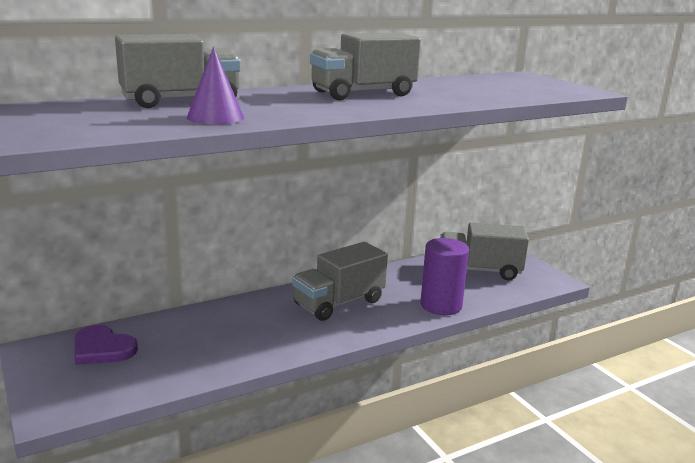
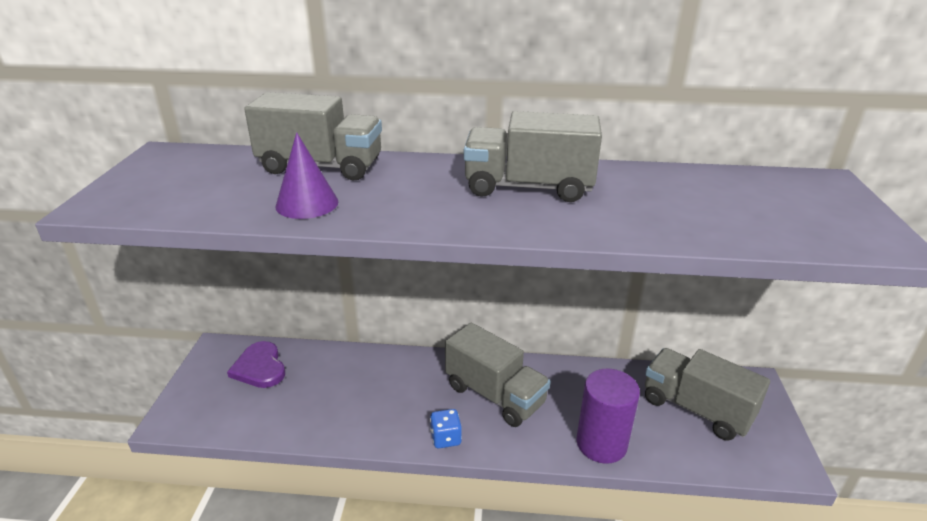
camera: 35 degrees right, 10 degrees up
(330, 338) = (446, 438): none -> blue dice
(339, 303) = (495, 395): grey truck -> grey truck turned 135 degrees counterclockwise

